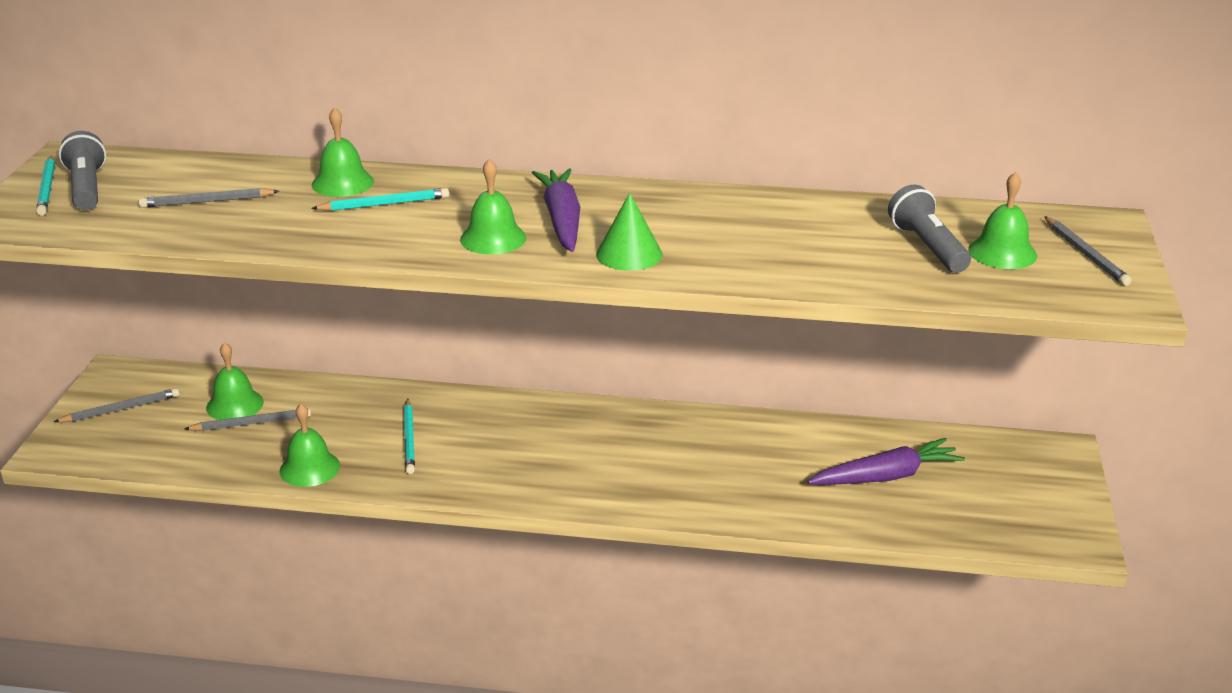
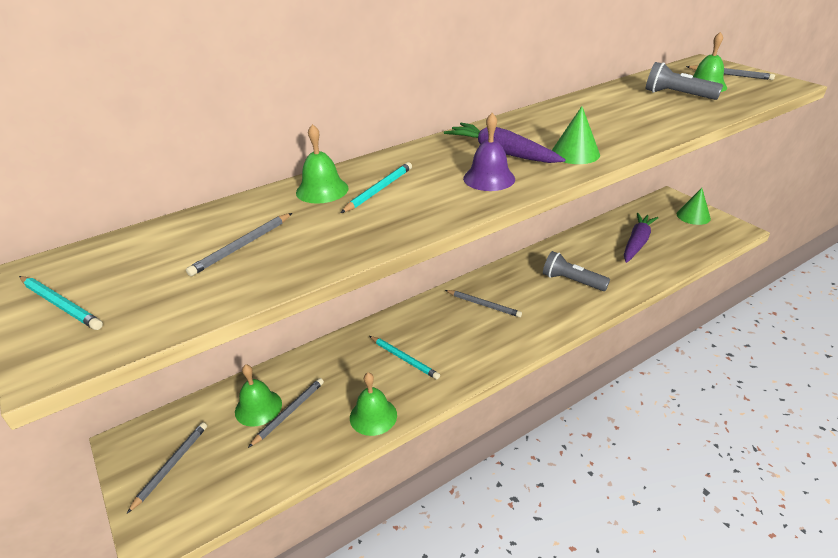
camera: 40 degrees left, 5 degrees up
(87, 188) = (105, 286): grey flashlight -> grey flashlight (571, 281)
(493, 238) = (489, 178): green bell -> purple bell
(569, 436) = (483, 305): none -> grey pencil
(1045, 491) = (693, 216): none -> green cone

